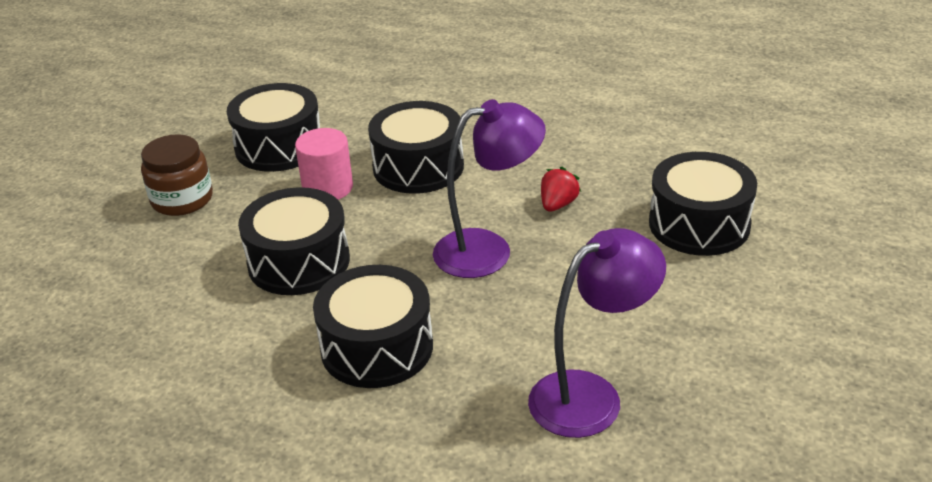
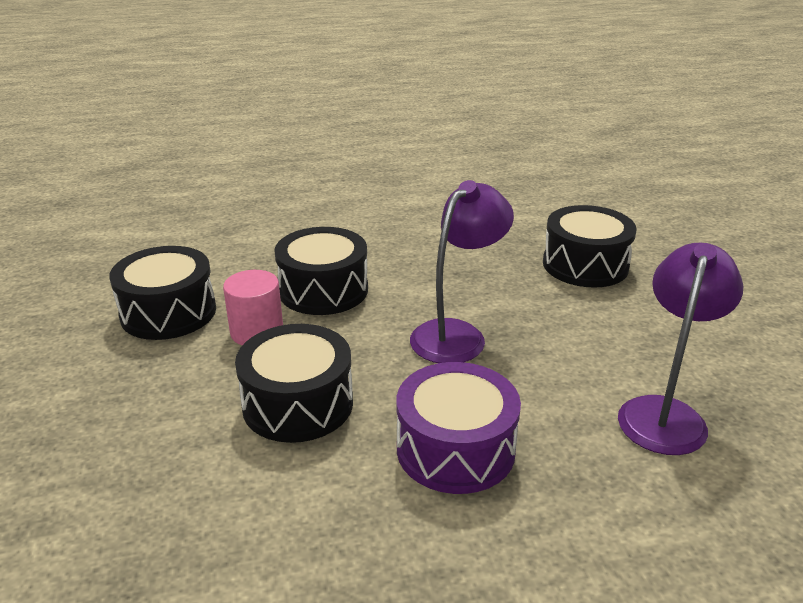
camera: 35 degrees left, 5 degrees down
(182, 199) = (108, 391): brown jar -> none
(377, 347) = (455, 449): black drum -> purple drum
(558, 204) = (471, 283): red strawberry -> none

